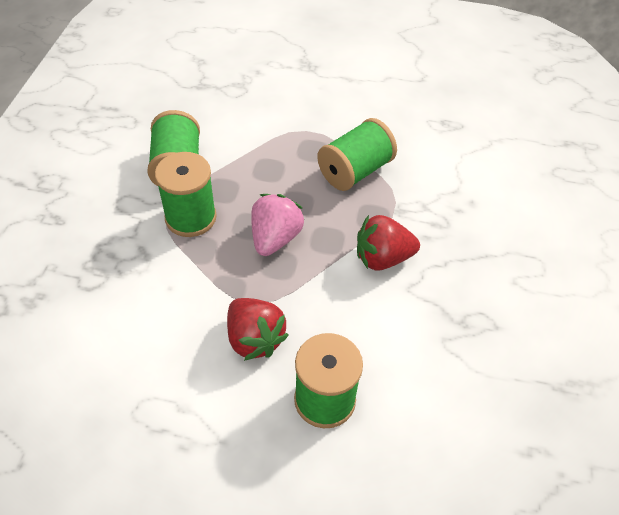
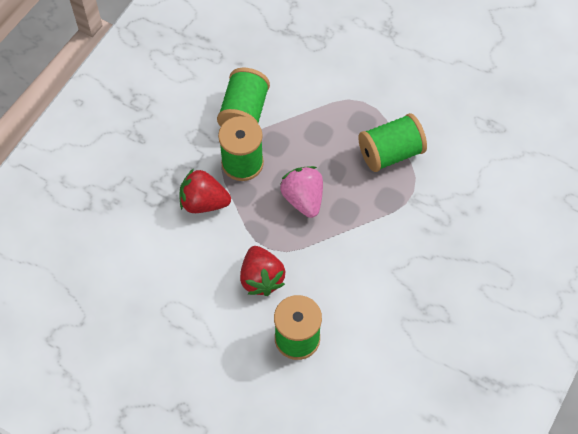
camera: 20 degrees right, 10 degrees up
(275, 238) = (303, 199): pink strawberry -> pink strawberry turned 60 degrees counterclockwise
(382, 258) = (382, 239): red strawberry -> red strawberry (204, 202)

